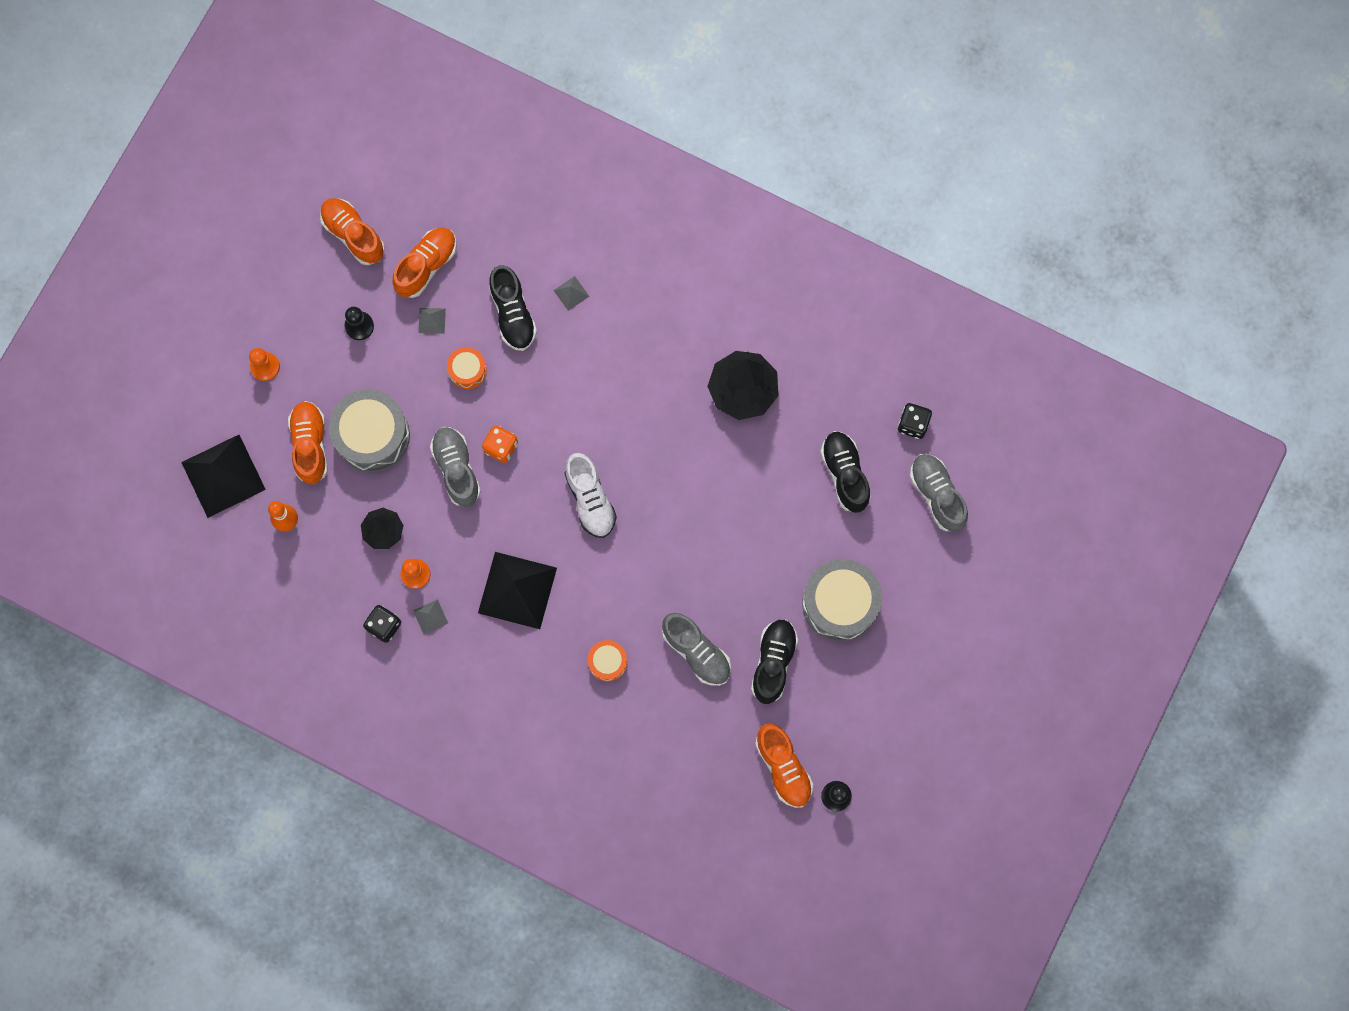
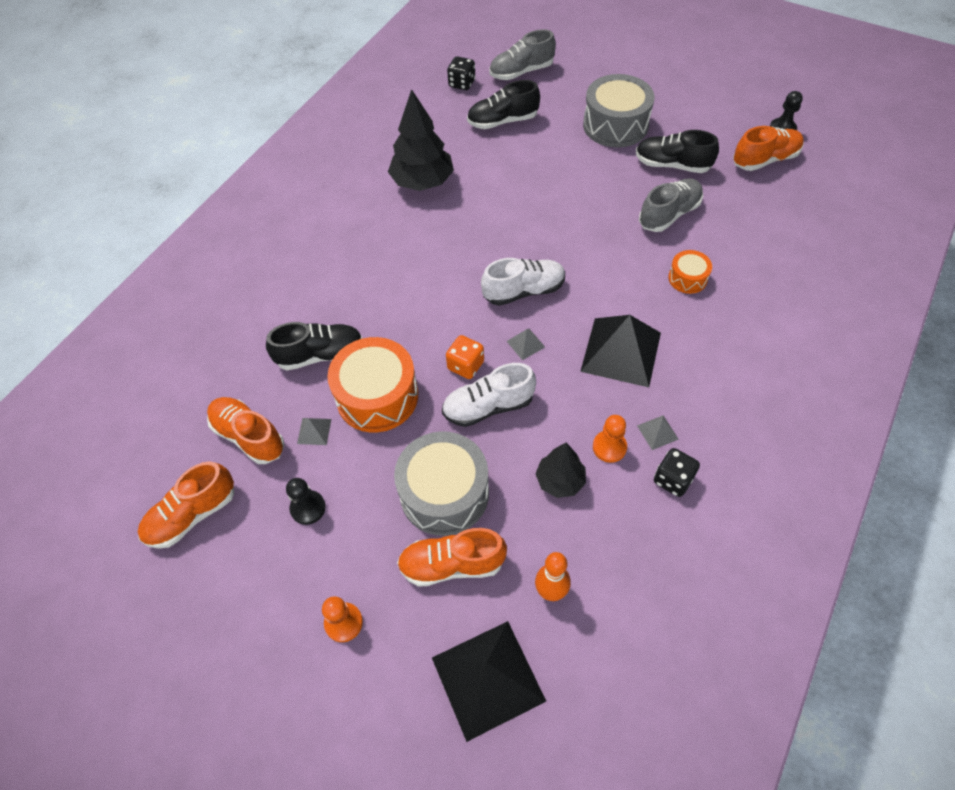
camera: 85 degrees left, 20 degrees down
(456, 469) = (488, 406): grey shoe -> white shoe
(468, 370) = (377, 396): orange drum -> orange drum, size x1.97
(571, 293) = (307, 305): grey pyramid -> grey pyramid (525, 344)

